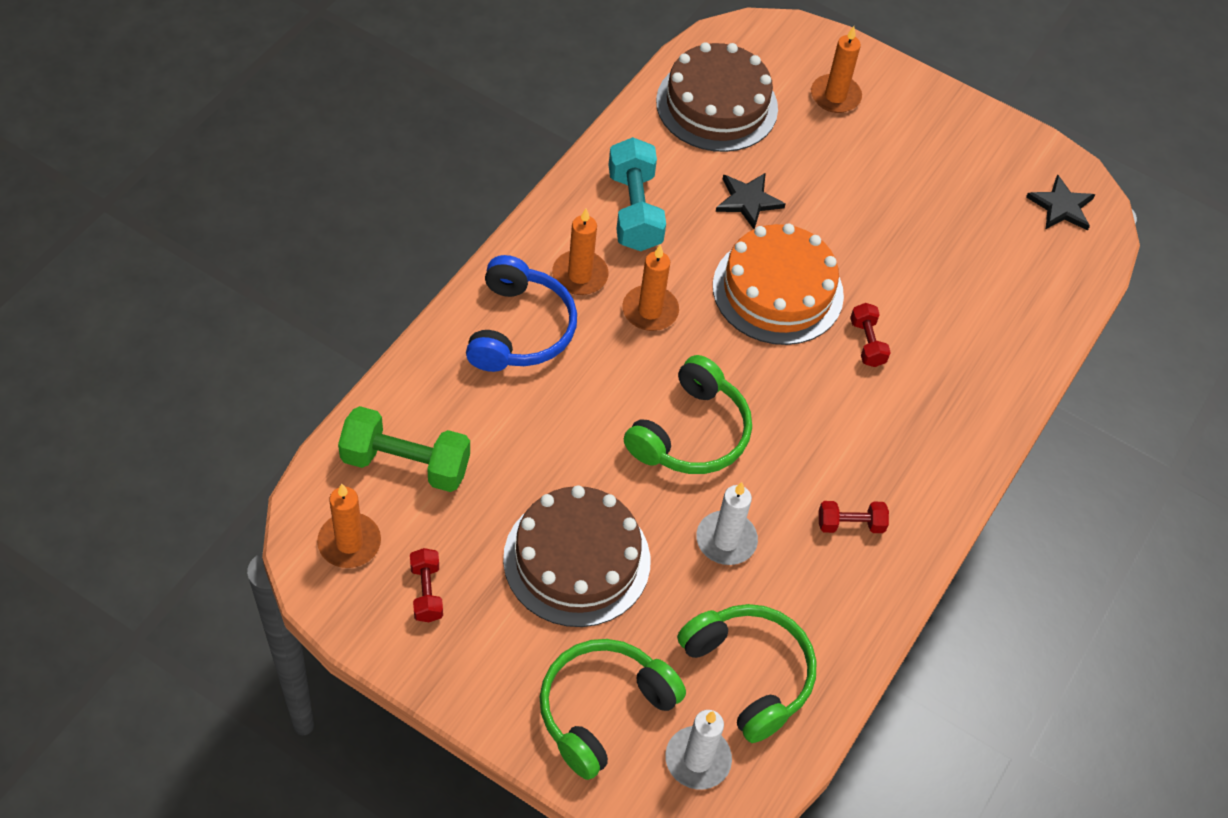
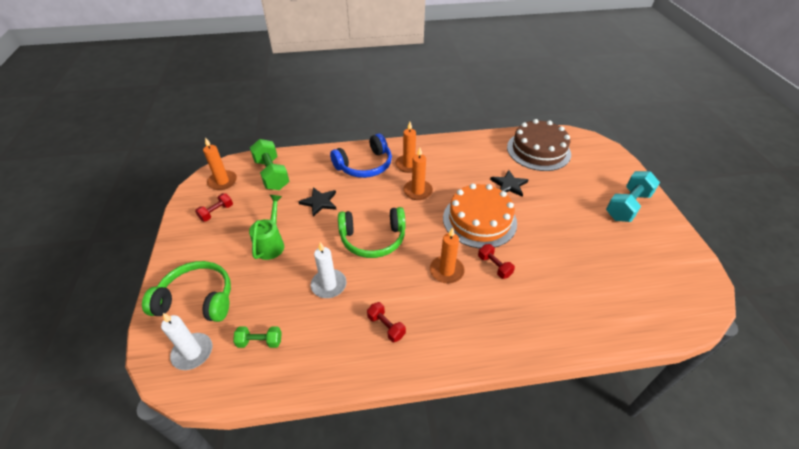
camera: 55 degrees right, 10 degrees down
(577, 559) = (271, 243): brown cake -> green watering can
(634, 210) = (458, 160): turquoise dumbbell -> turquoise dumbbell (627, 206)
(749, 674) = (260, 342): green headphones -> green dumbbell
(835, 96) = (599, 177): orange candle -> orange candle (446, 271)
(867, 343) = (494, 266): red dumbbell -> red dumbbell turned 75 degrees counterclockwise
(1061, 206) = (681, 289): black star -> black star (319, 202)

